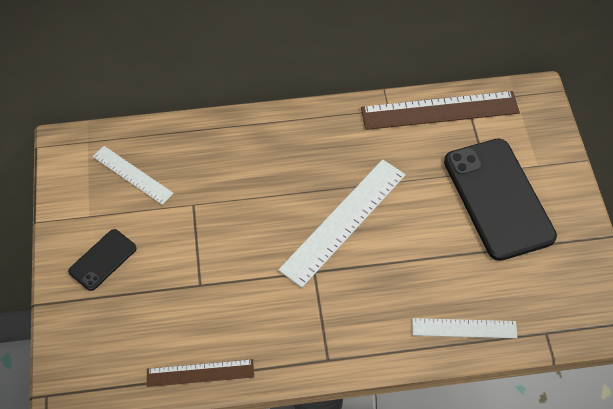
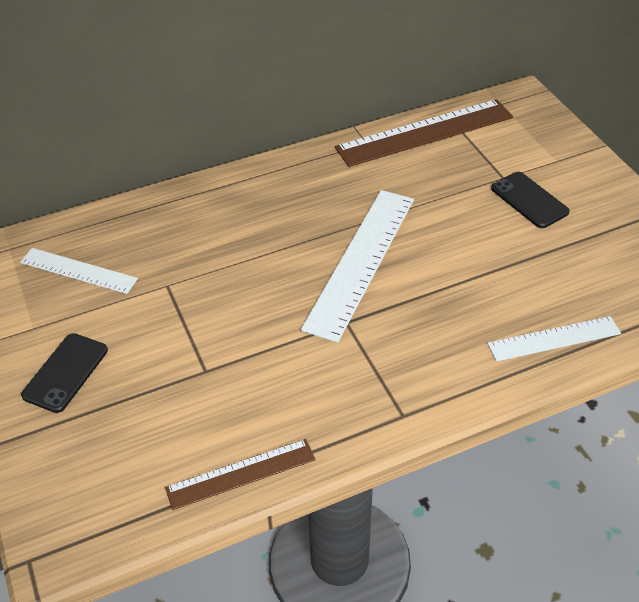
camera: 15 degrees left, 10 degrees down
(498, 199) = (529, 200): black phone -> black phone, size x0.48

